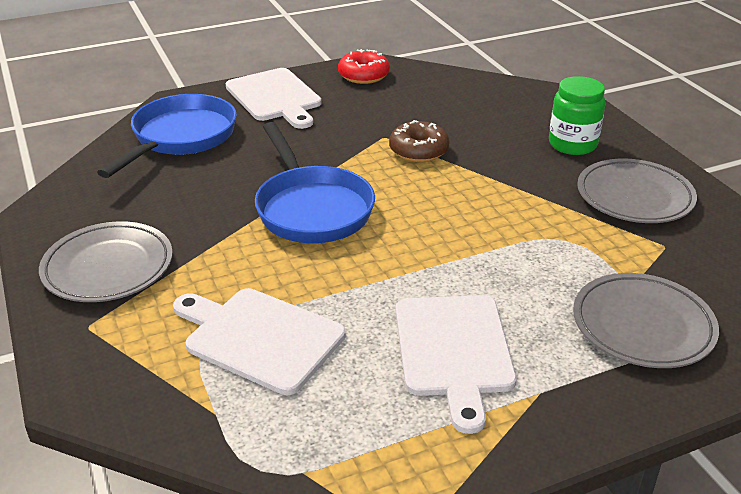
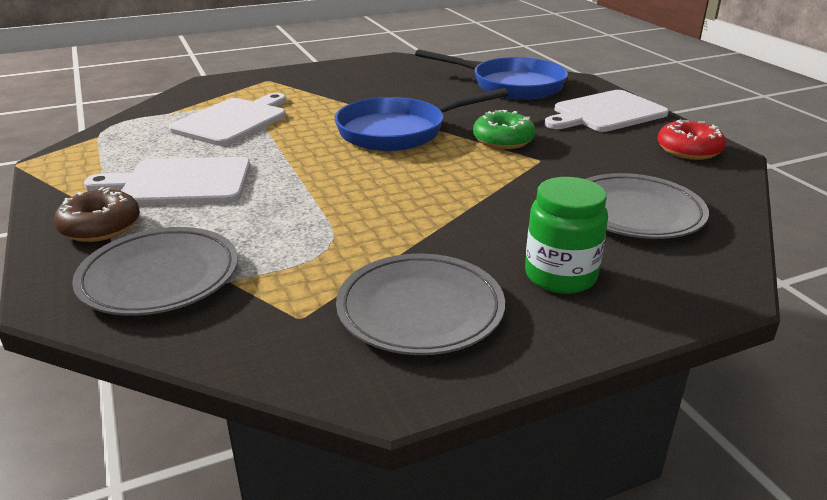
camera: 90 degrees right, 5 degrees down
(108, 267) = (328, 79): grey plate -> grey plate (635, 213)
(339, 151) = (503, 140): none -> green donut
(418, 150) = (514, 176): brown donut -> brown donut (100, 227)

